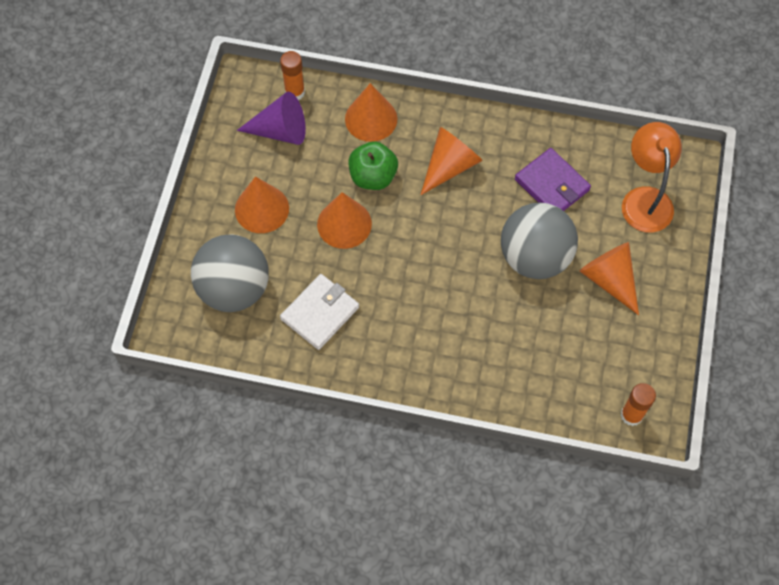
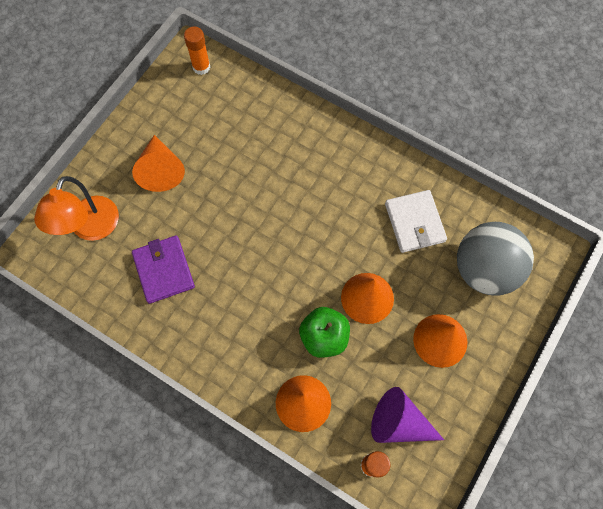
camera: 160 degrees left, 5 degrees up
(320, 313) = (414, 222): white wallet -> white wallet turned 75 degrees counterclockwise
(449, 166) = (247, 322): orange cone -> none
(534, 257) = (212, 209): grey ball -> none

